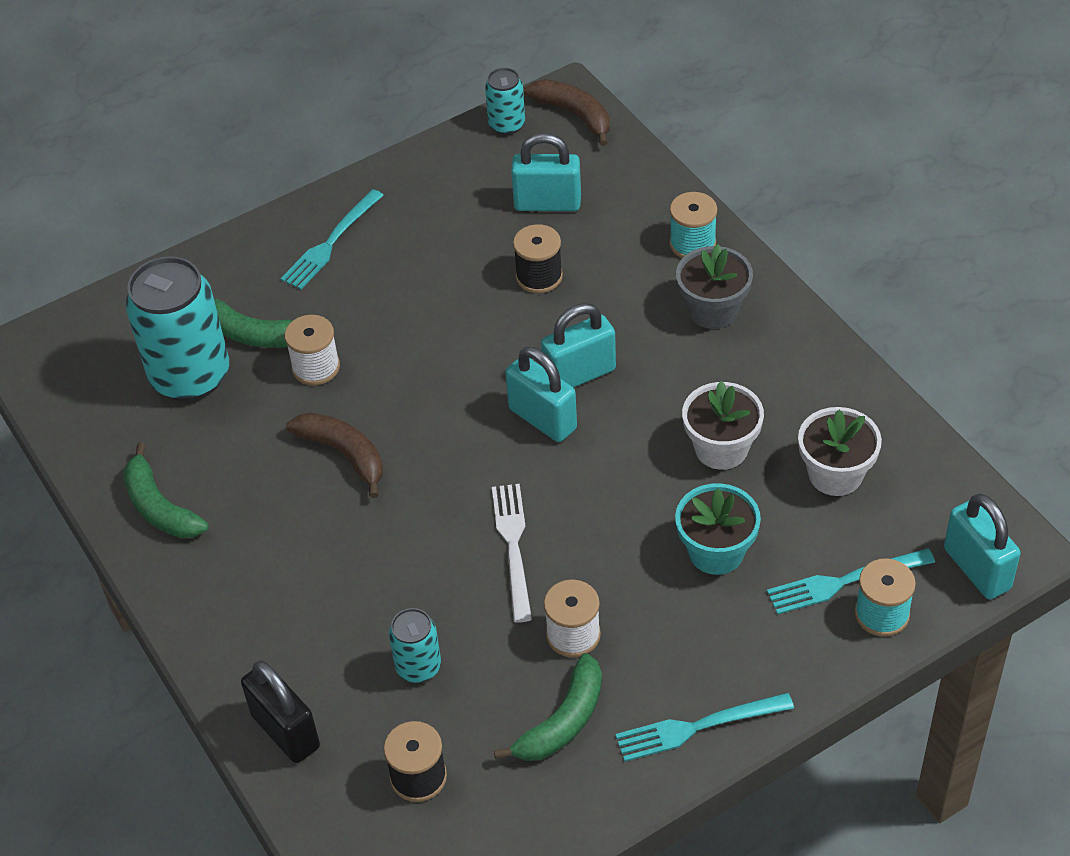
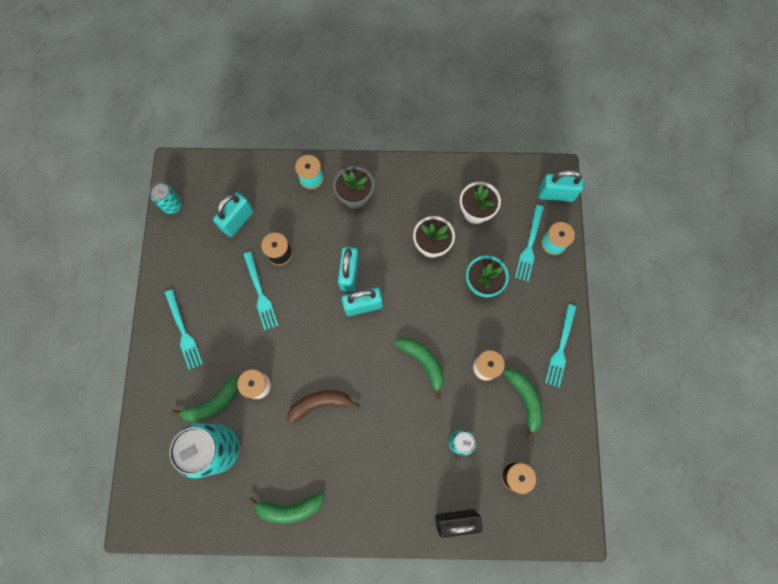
camera: 60 degrees left, 25 degrees up
(458, 291) = (260, 293): none -> turquoise fork
(513, 546) = (423, 362): white fork -> green banana
(574, 115) = (191, 173): brown banana -> none

